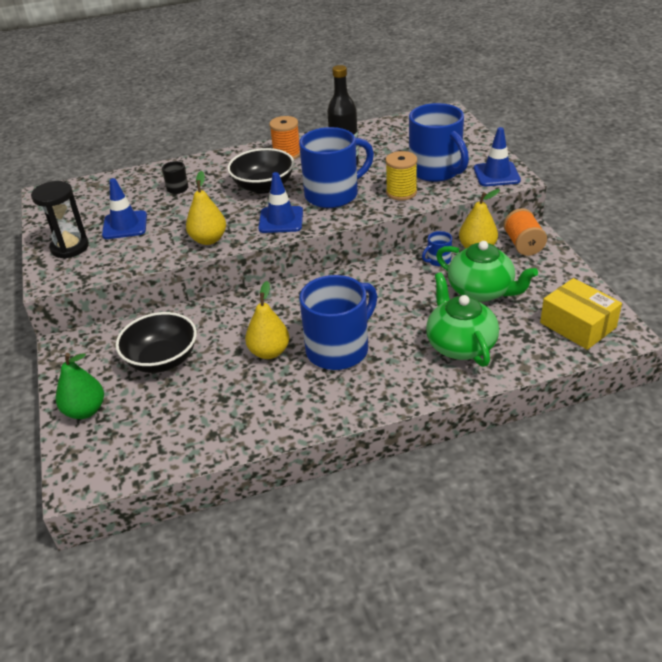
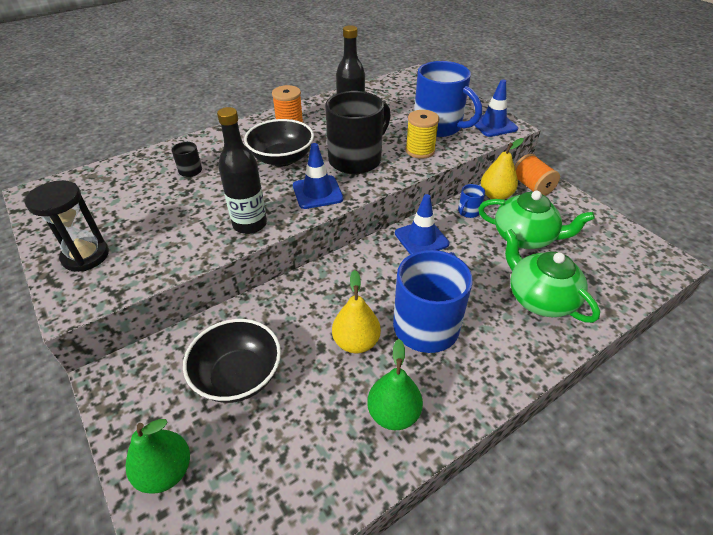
camera: 20 degrees left, 5 degrees up
(125, 225) = (145, 220): blue traffic cone -> blue traffic cone (421, 238)
(208, 240) = (250, 224): yellow pear -> black bottle
(273, 407) = (393, 414): none -> green pear
(333, 194) = (356, 159): blue mug -> black mug
(578, 325) = (627, 259): yellow box -> none

